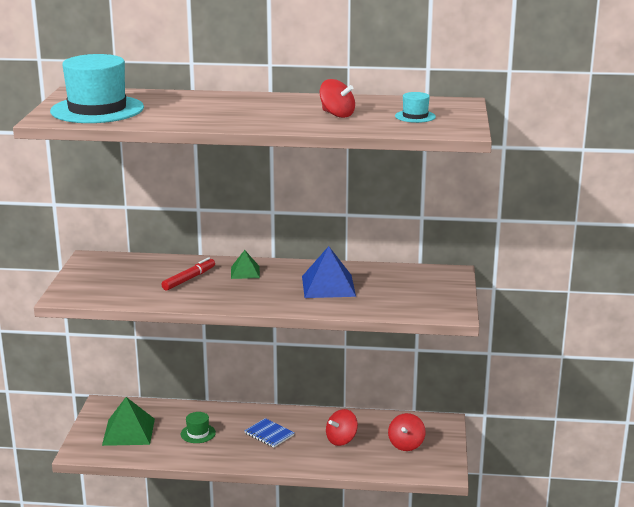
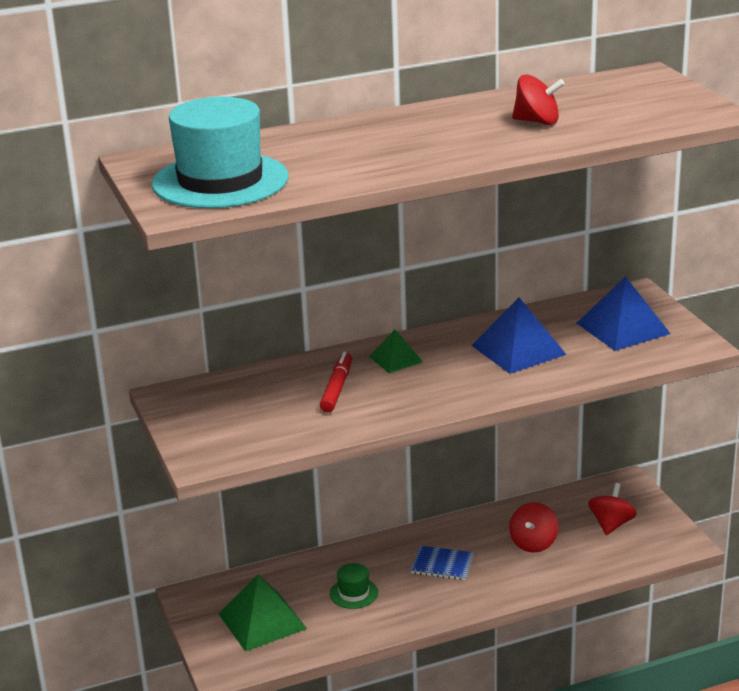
camera: 25 degrees left, 5 degrees up
(406, 444) = (611, 524): red spinning top -> red spinning top turned 150 degrees counterclockwise
(414, 291) = (623, 328): none -> blue pyramid
(415, 116) = (630, 104): turquoise hat -> none

